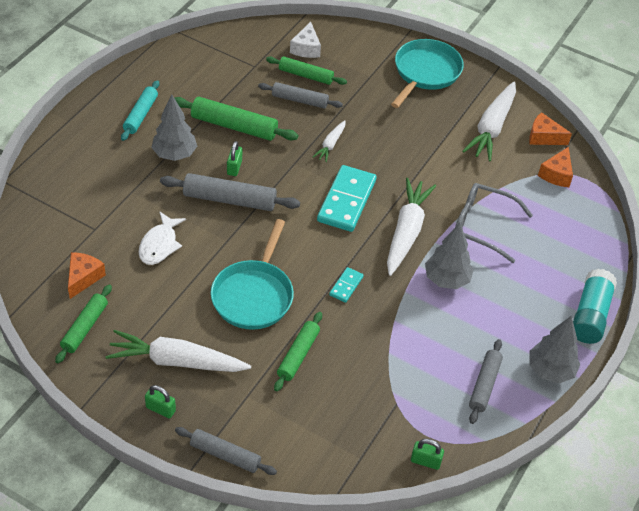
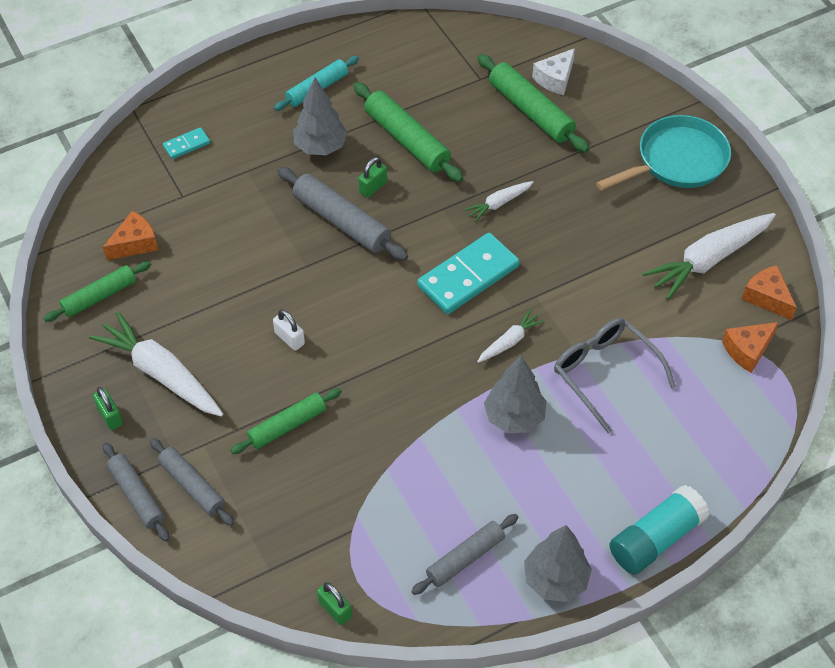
camera: 35 degrees right, 5 degrees up
(159, 245) = (234, 241): white fish -> none
(254, 295) = (289, 338): turquoise pan -> white padlock
(299, 100) = (502, 138): grey rolling pin -> grey rolling pin (192, 486)
(305, 75) = (530, 111): green rolling pin -> green rolling pin, size x1.50
(346, 286) = (395, 373): turquoise domino -> turquoise domino (186, 145)
(406, 232) = (509, 341): white carrot -> white carrot, size x0.51

